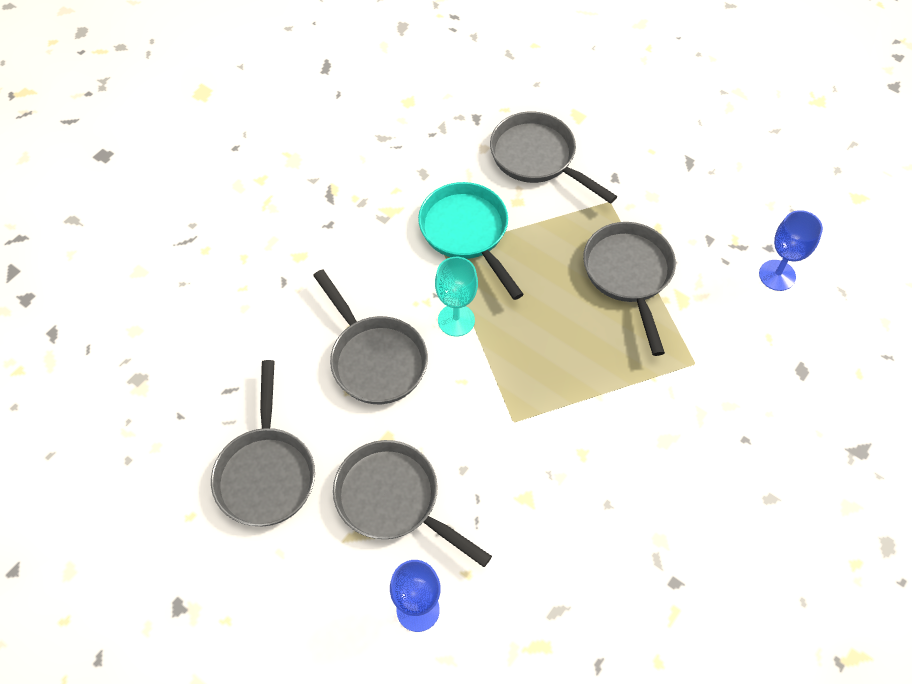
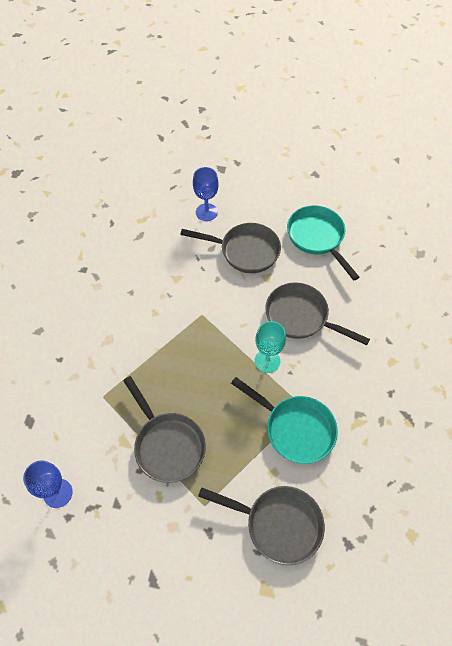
camera: 155 degrees right, 0 degrees up
(266, 473) = (317, 238): grey pan -> turquoise pan

